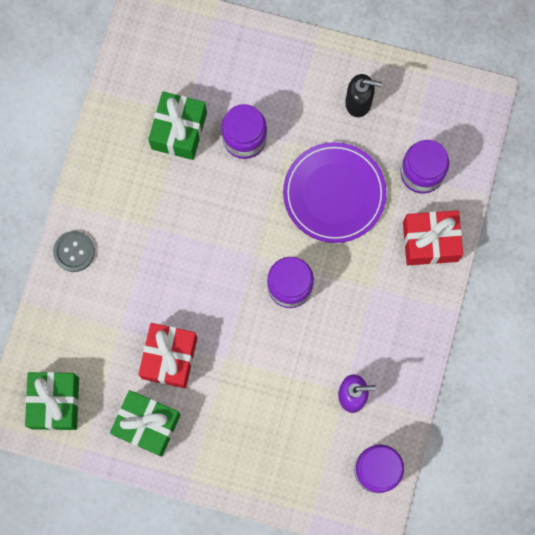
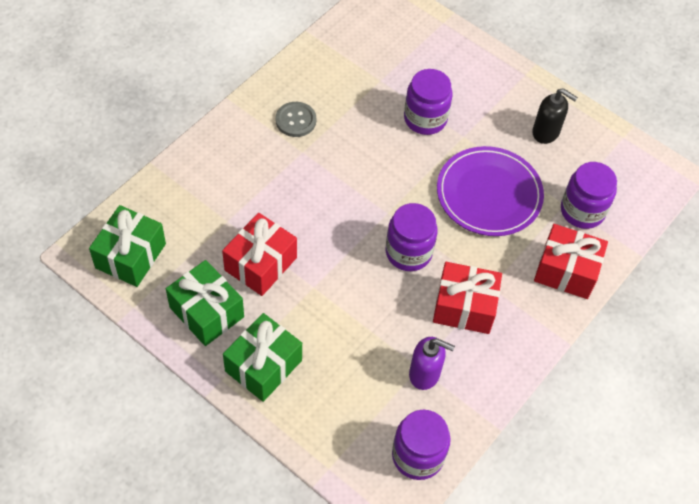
camera: 20 degrees right, 20 degrees down
(74, 252) = (221, 143): grey button -> grey button (295, 120)
(179, 131) = (368, 90): green gift -> green gift (263, 366)
(359, 318) = (464, 307): none -> red gift

